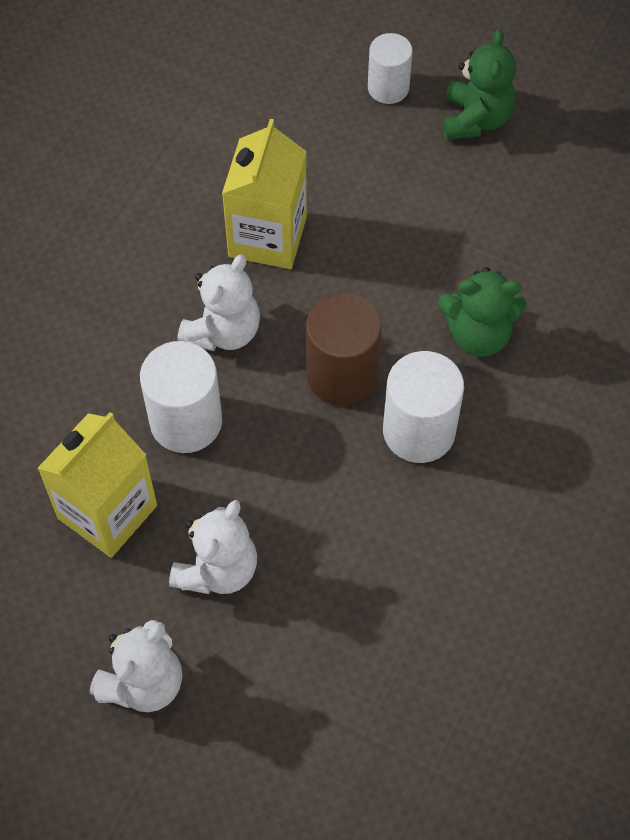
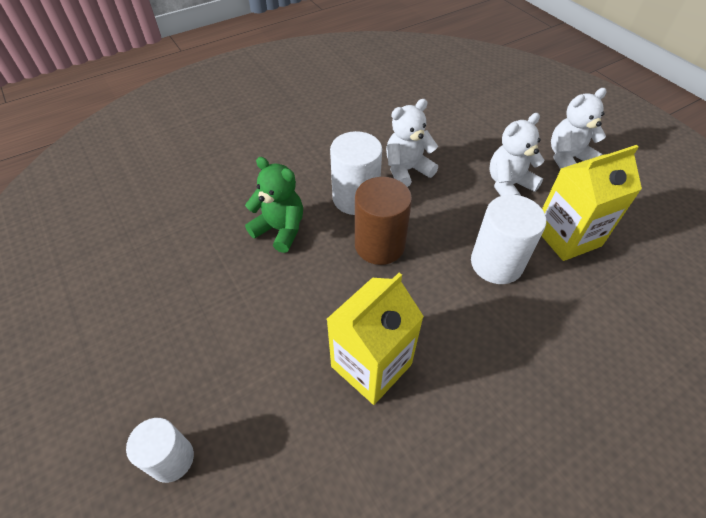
camera: 150 degrees left, 10 degrees down
(223, 331) = (443, 308): white teddy bear -> white teddy bear (407, 170)
(475, 119) = (136, 382): green teddy bear -> none

